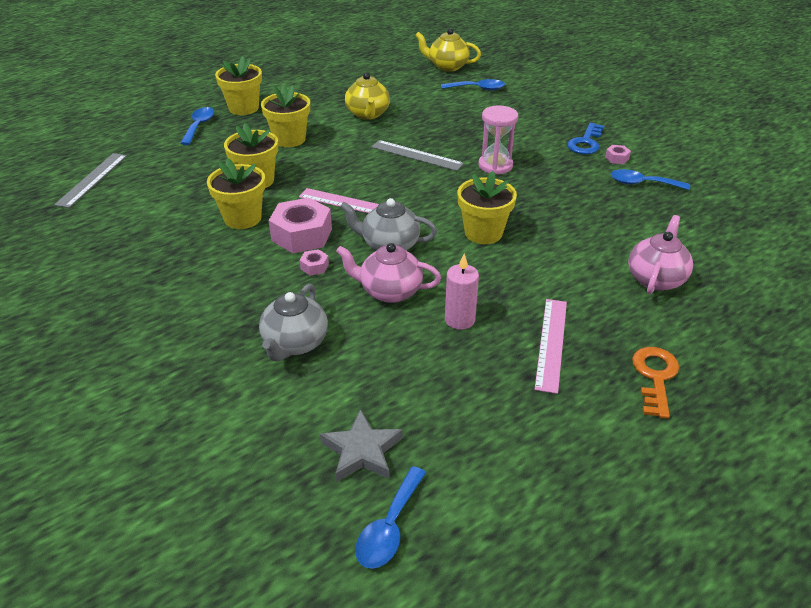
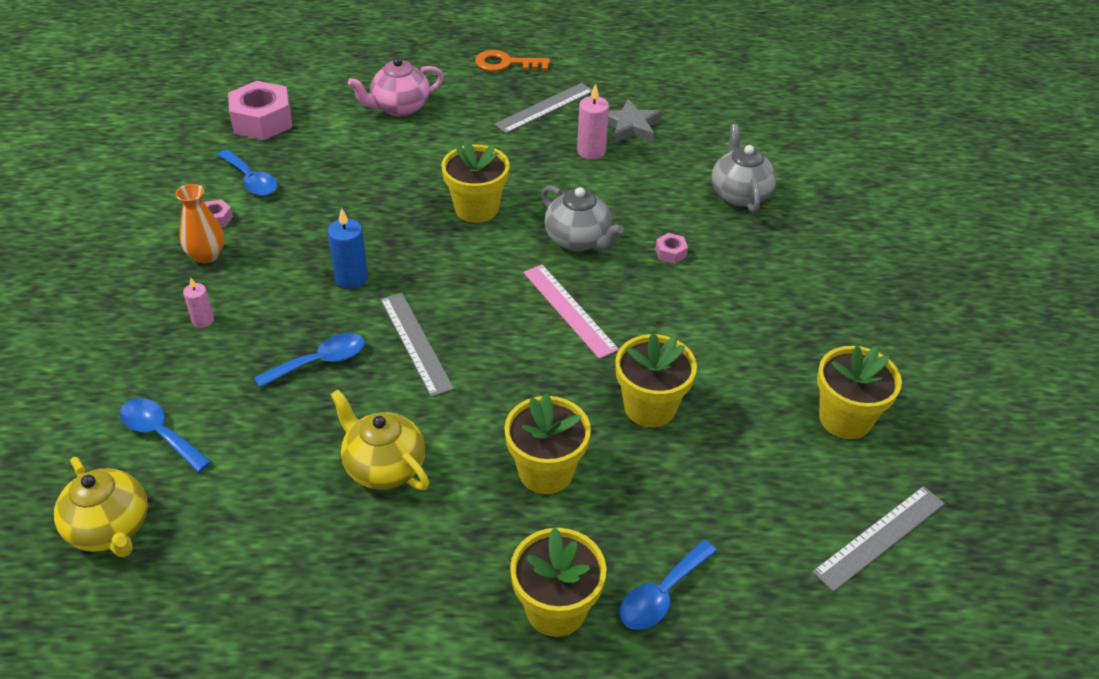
camera: 145 degrees left, 5 degrees up
(242, 218) = (705, 351): yellow flower pot -> yellow flower pot (845, 418)
(295, 343) = (739, 194): grey teapot -> grey teapot turned 60 degrees counterclockwise
(302, 235) = (655, 295): pink nut -> pink nut (262, 121)
(361, 451) = (742, 112): grey star -> grey star (630, 126)
(368, 114) = (383, 466): yellow teapot -> yellow teapot turned 75 degrees counterclockwise
(389, 291) = (623, 198): pink teapot -> none
(389, 527) = (754, 77): blue spoon -> blue spoon (320, 362)
(495, 165) = (351, 278): pink hourglass -> blue candle
(533, 122) = (203, 320): none -> pink candle
(551, 343) = (545, 108): pink ruler -> grey ruler
(585, 142) = (206, 255): blue key -> orange vase
(655, 377) = (506, 63): orange key -> orange key turned 45 degrees clockwise

